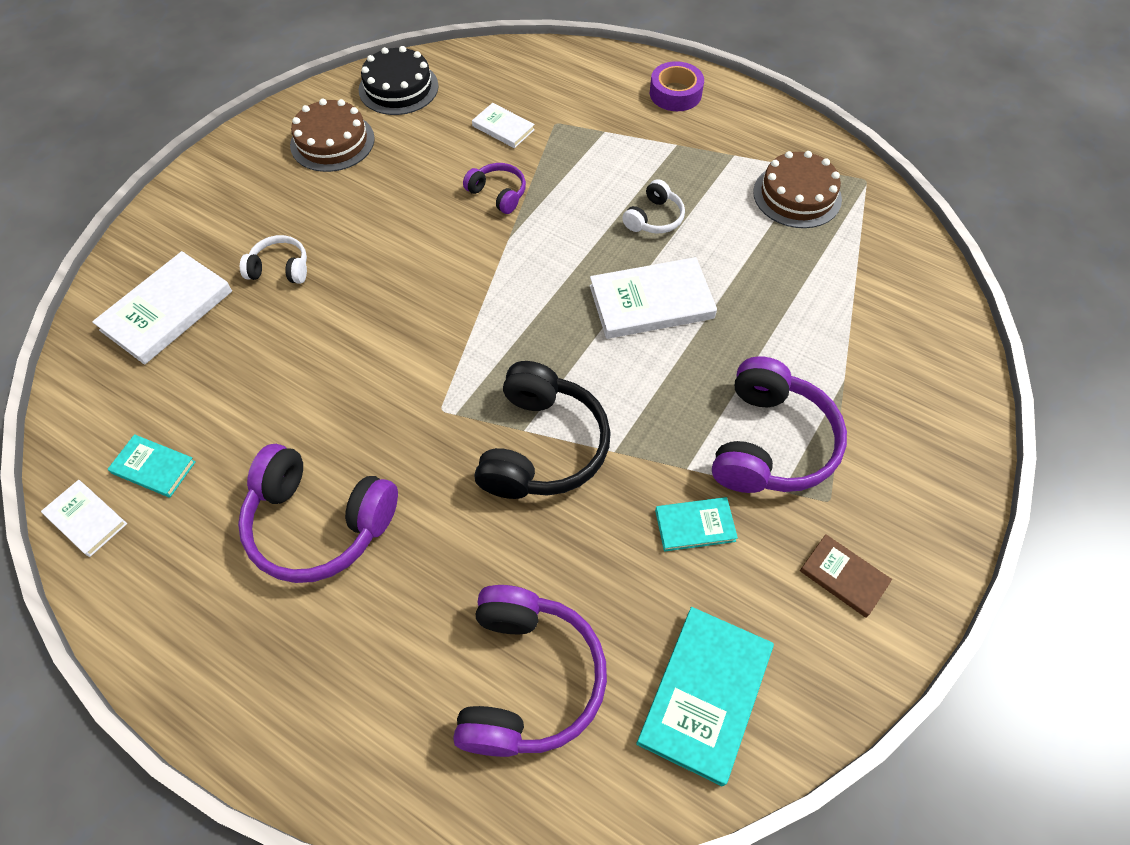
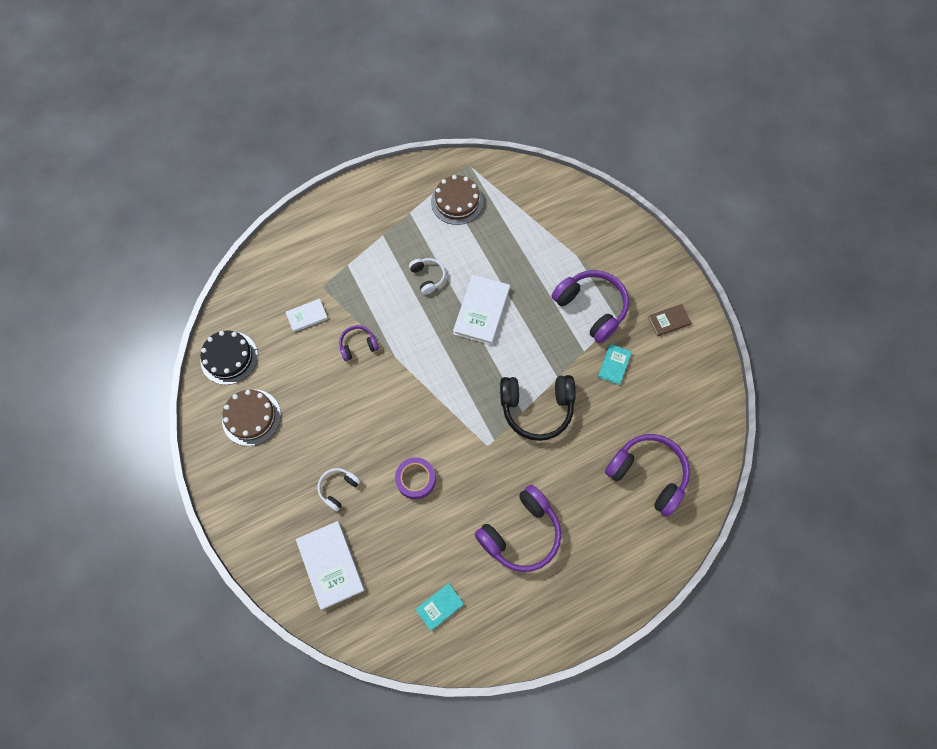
camera: 60 degrees left, 10 degrees up
(86, 519) = (453, 652): white book -> none
(542, 446) = (536, 408): black headphones -> black headphones turned 135 degrees clockwise
(675, 93) = (343, 212): purple tape -> purple tape (415, 479)
(705, 695) = (690, 407): turquoise book -> none

